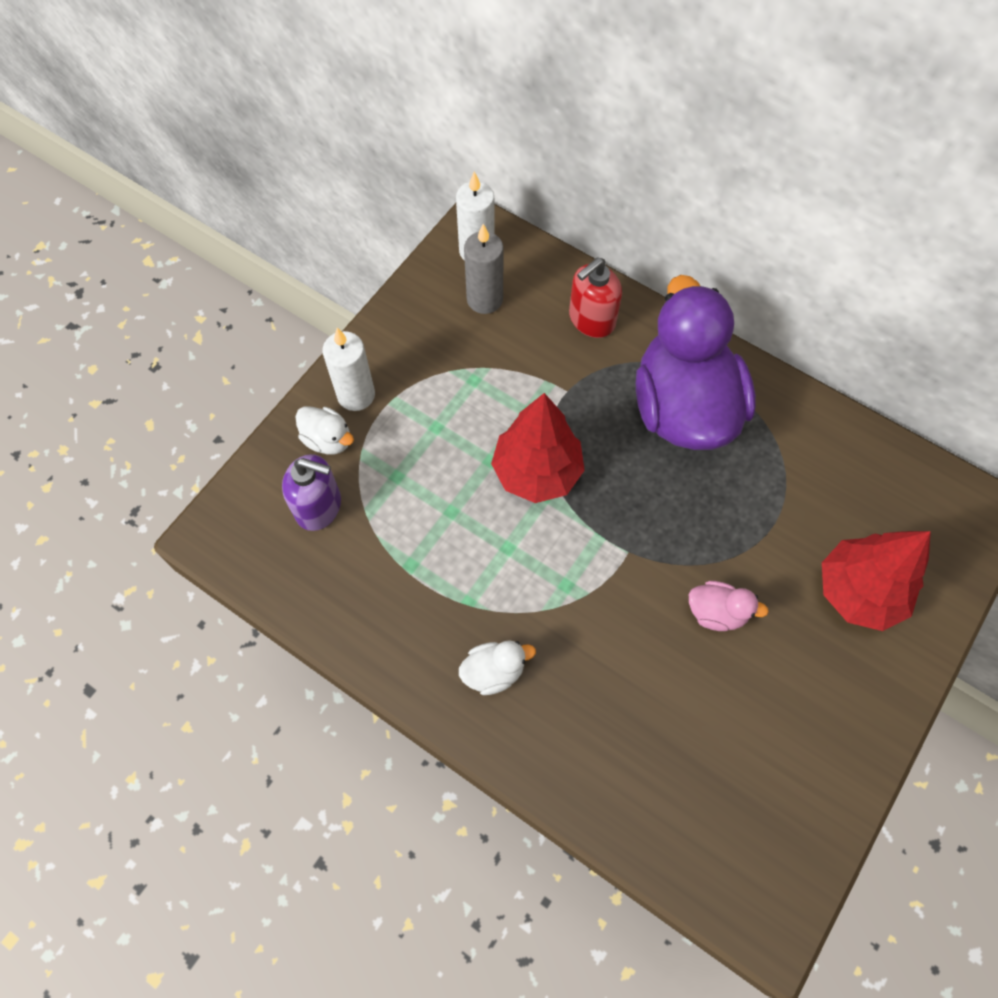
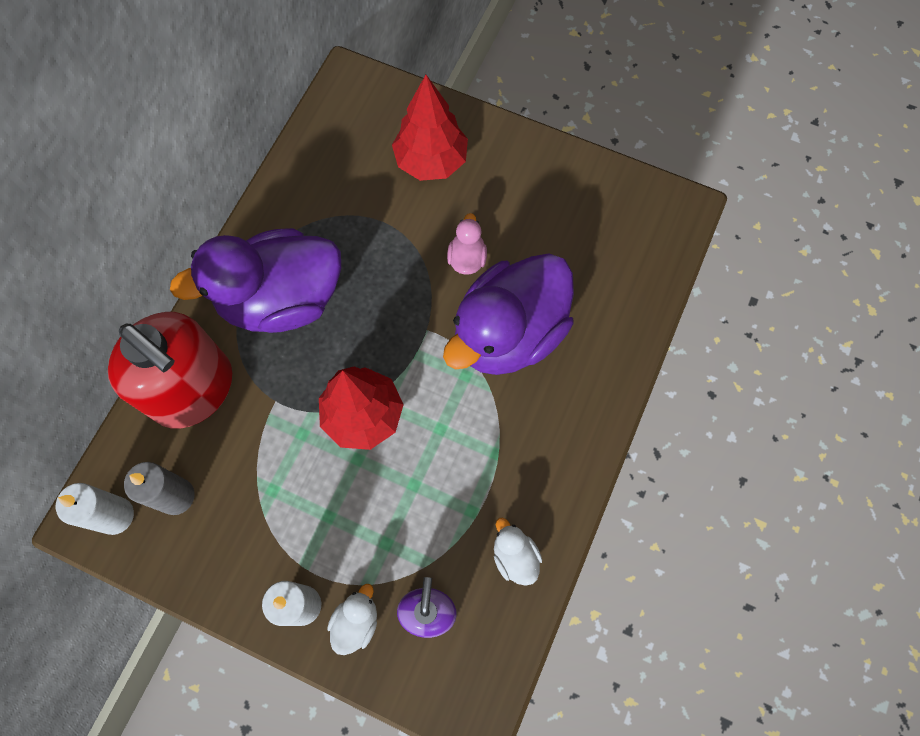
camera: 100 degrees left, 5 degrees up
(494, 671) = (551, 421): white duck -> white duck (514, 556)
(591, 319) = (193, 389): red soap dispenser -> red soap dispenser, size x1.82
(611, 643) = (508, 333): none -> purple duck

